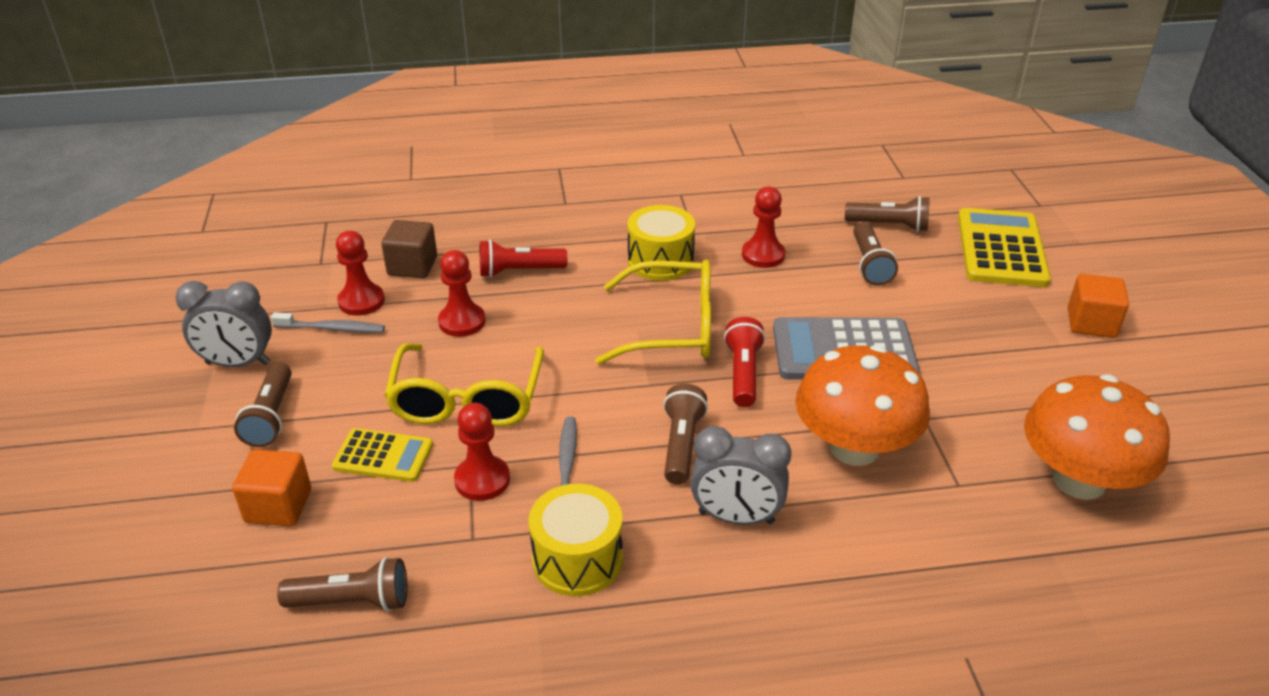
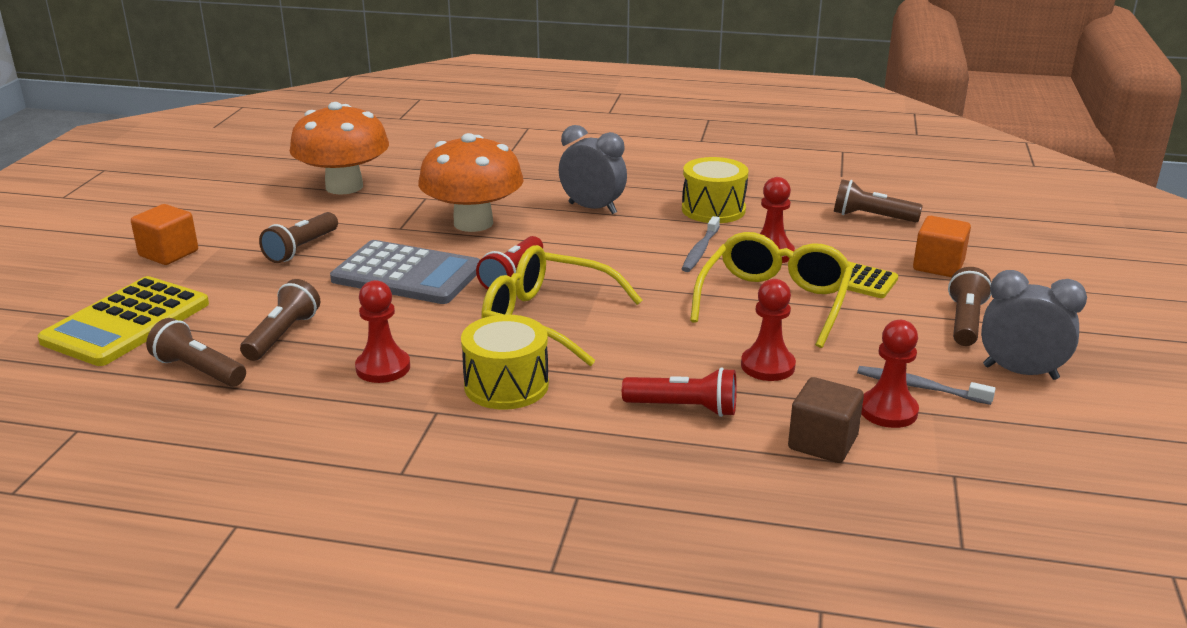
camera: 160 degrees left, 10 degrees down
(681, 445) = (602, 245): brown flashlight -> brown flashlight (301, 249)

